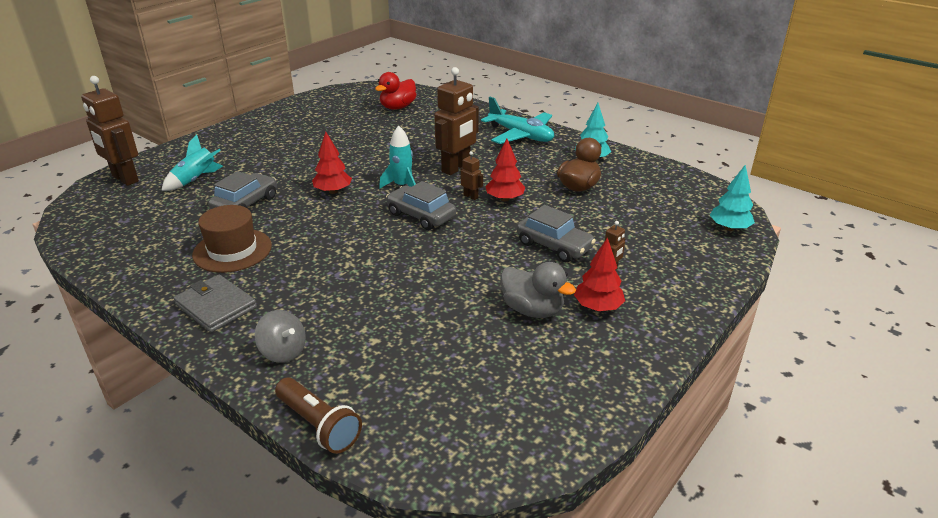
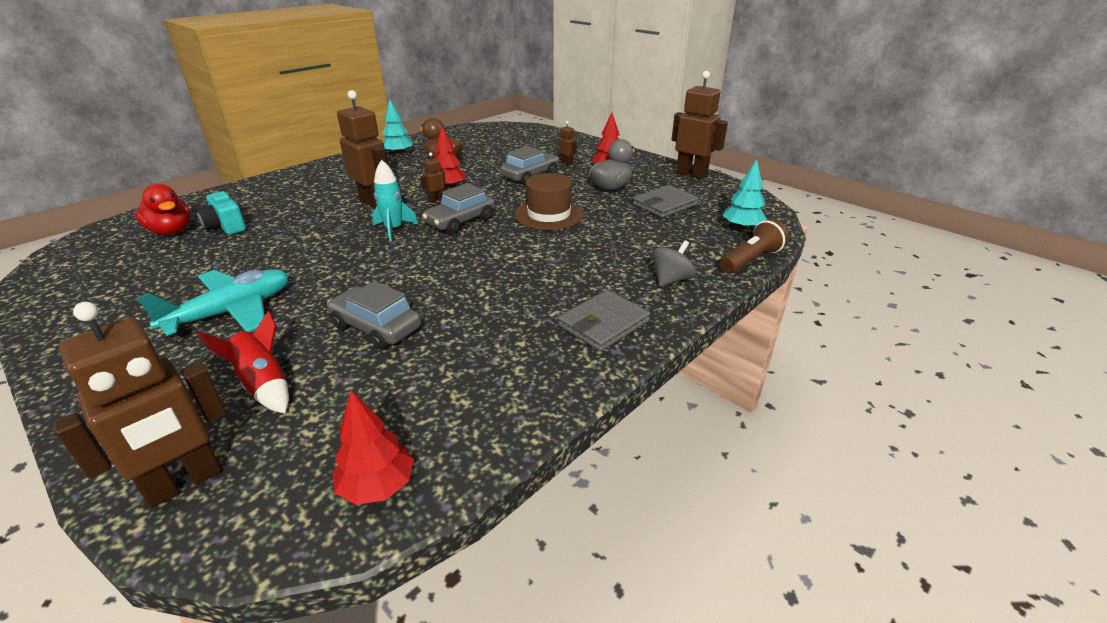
camera: 85 degrees left, 0 degrees up
(195, 180) = (264, 384): turquoise rocket -> red rocket
(232, 250) = (492, 325): brown hat -> brown hat (549, 214)
(333, 191) = (380, 267): red tree -> red tree (377, 486)
(406, 122) = (226, 226): none -> turquoise camera
(483, 357) = (664, 204): none -> grey wallet
(521, 135) = (326, 174): turquoise plane -> turquoise plane (232, 312)
(611, 394) = (691, 174): none -> brown robot
(729, 228) = (523, 130): turquoise tree -> turquoise tree (742, 228)

